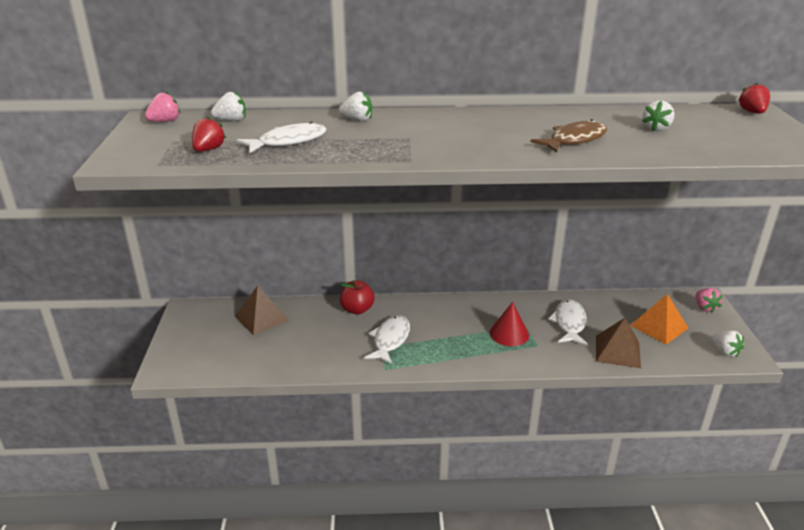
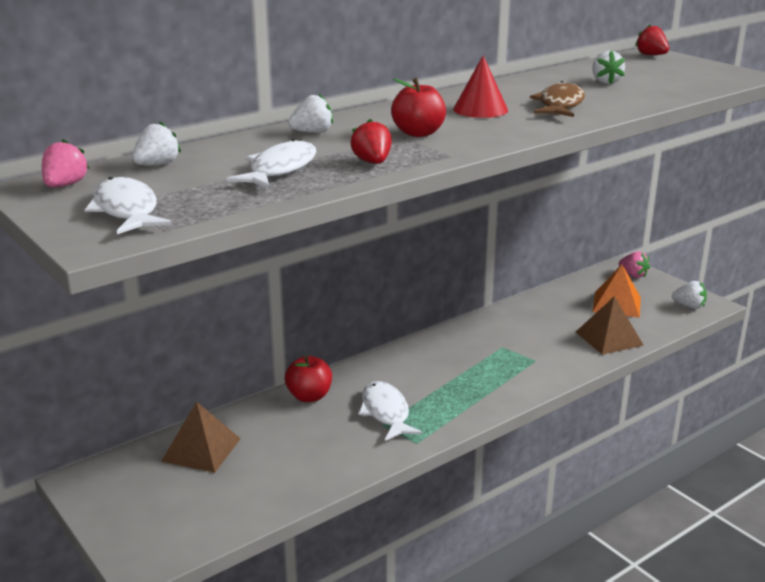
camera: 35 degrees left, 5 degrees down
(208, 150) = (198, 199): red strawberry -> red strawberry (372, 162)
(423, 137) = (418, 133): none -> red apple
(509, 333) = (497, 360): red cone -> red cone (480, 109)
(569, 323) = (539, 329): white fish -> white fish (126, 210)

